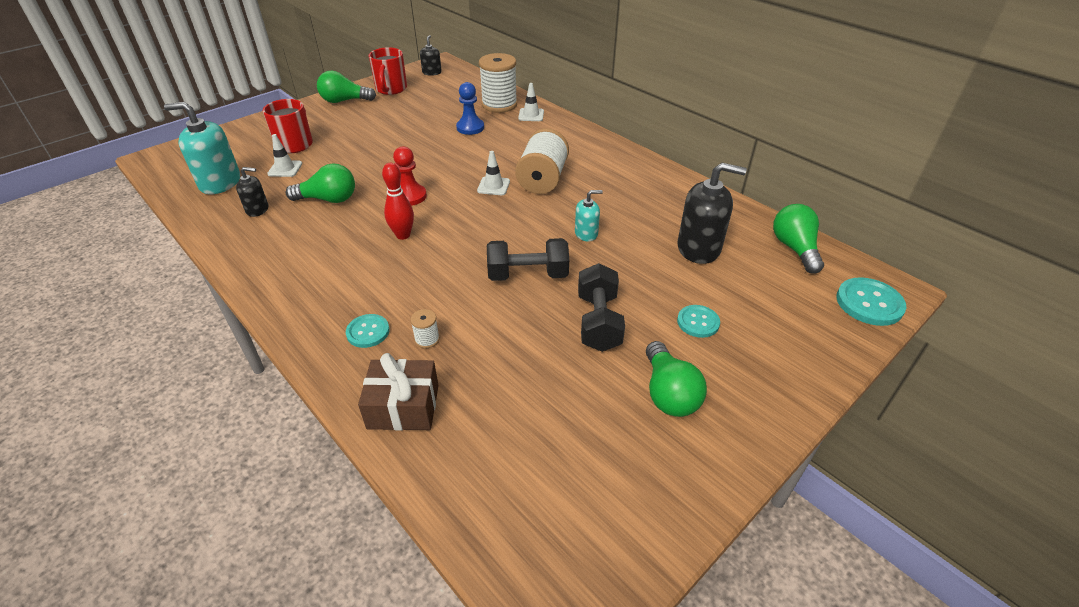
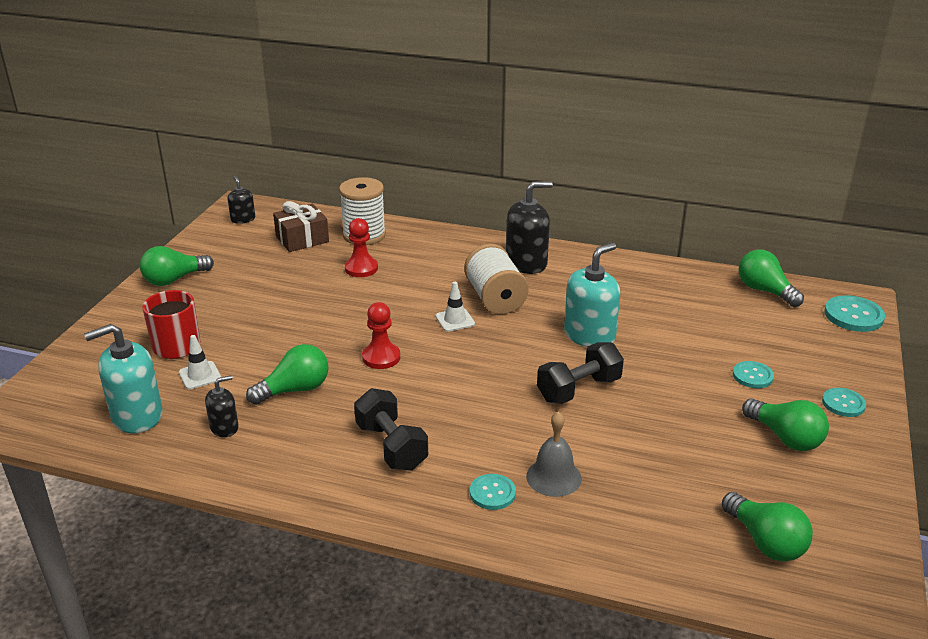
camera: 30 degrees left, 10 degrees down
(391, 89) = (216, 251): red mug -> none
(403, 235) = (420, 397): red bowling pin -> none
(403, 406) = (597, 537): brown gift -> brown gift (302, 239)
(427, 339) = (553, 477): white spool -> grey bell
(470, 128) = (361, 268): blue pawn -> red pawn
(531, 115) = (411, 237): white traffic cone -> none
(540, 485) = (765, 542): none -> green light bulb
(586, 233) = (589, 335): turquoise soap dispenser -> turquoise soap dispenser, size x1.85
(598, 322) = (679, 405): black dumbbell -> black dumbbell (391, 446)
(699, 248) = (694, 316): black soap dispenser -> black soap dispenser (526, 263)
(765, 385) = (843, 403): none -> turquoise button

